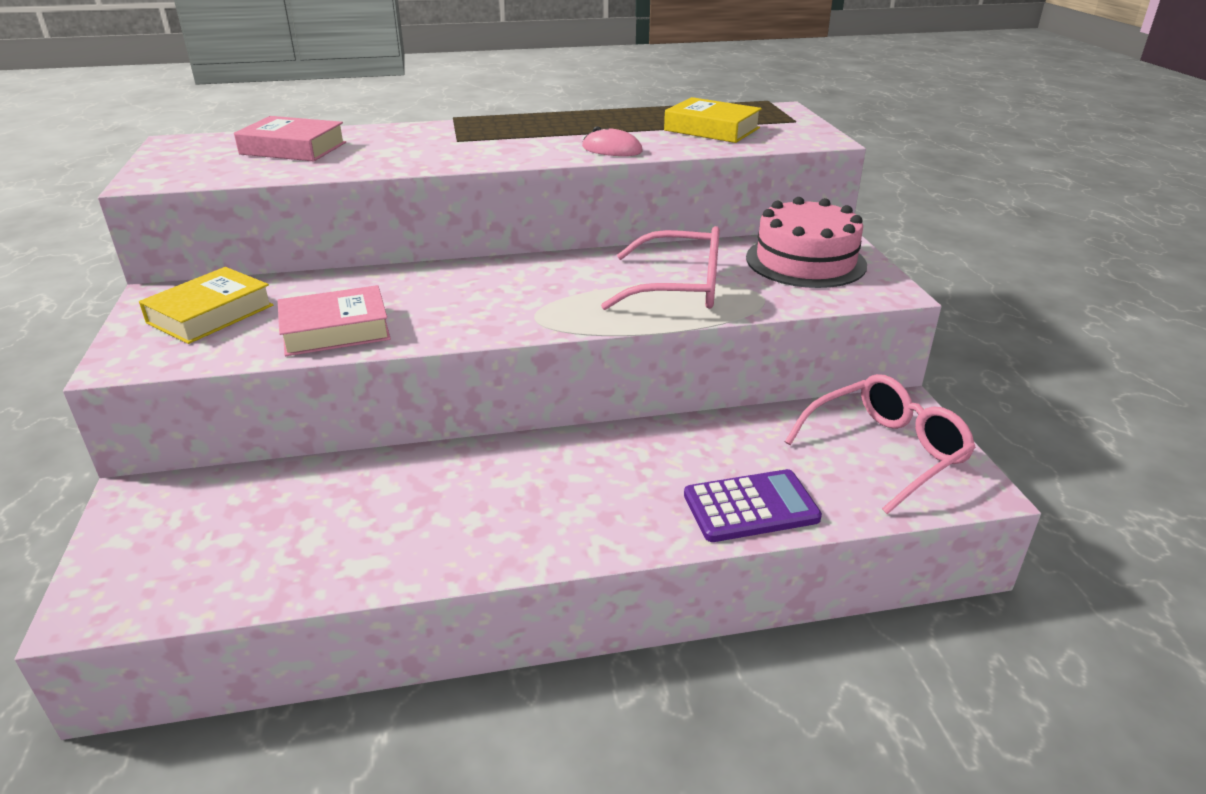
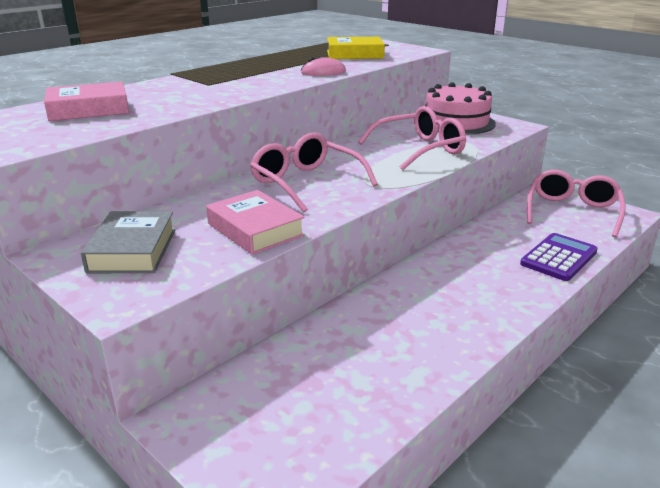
camera: 35 degrees left, 5 degrees down
(210, 314) = (132, 250): yellow book -> grey book
(335, 330) = (255, 229): pink book -> pink book turned 75 degrees counterclockwise
(475, 292) = (307, 183): none -> pink glasses

